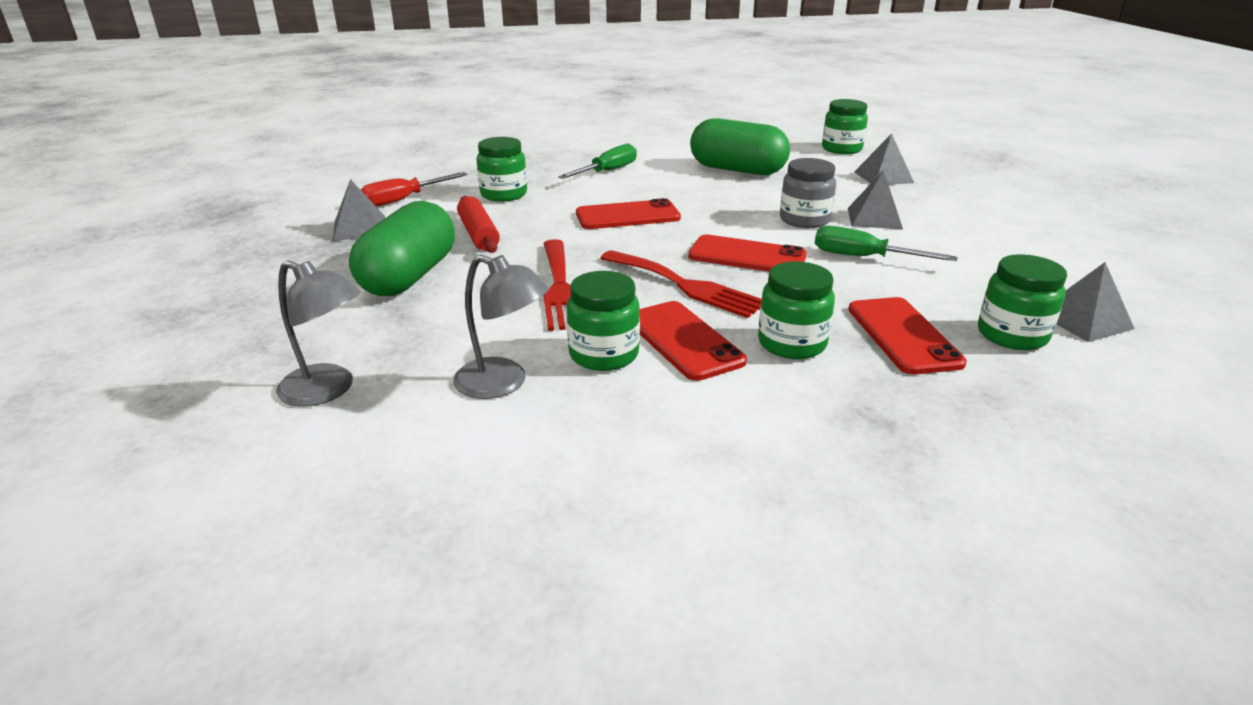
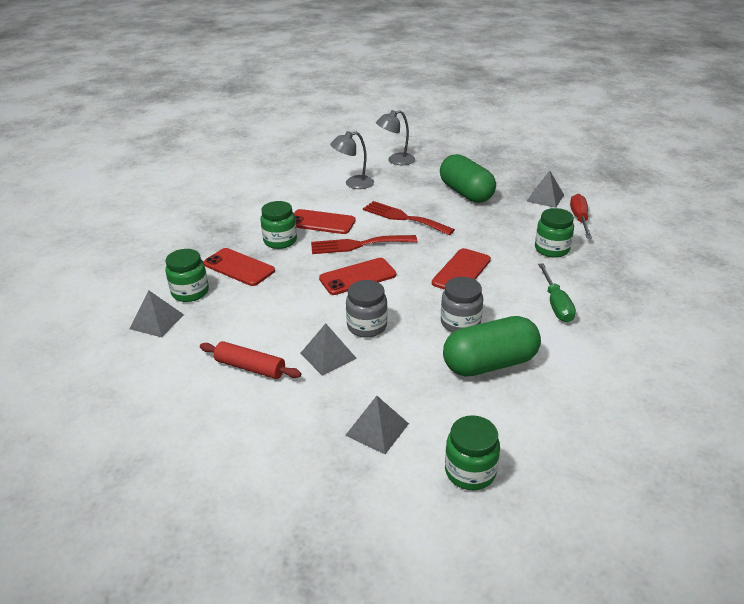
camera: 135 degrees right, 5 degrees up
(479, 234) = (495, 222): red rolling pin -> red rolling pin (250, 367)
(604, 354) = (340, 205): green jar -> none
(712, 191) = (460, 323): none -> grey jar
(864, 257) = (299, 310): green screwdriver -> none

